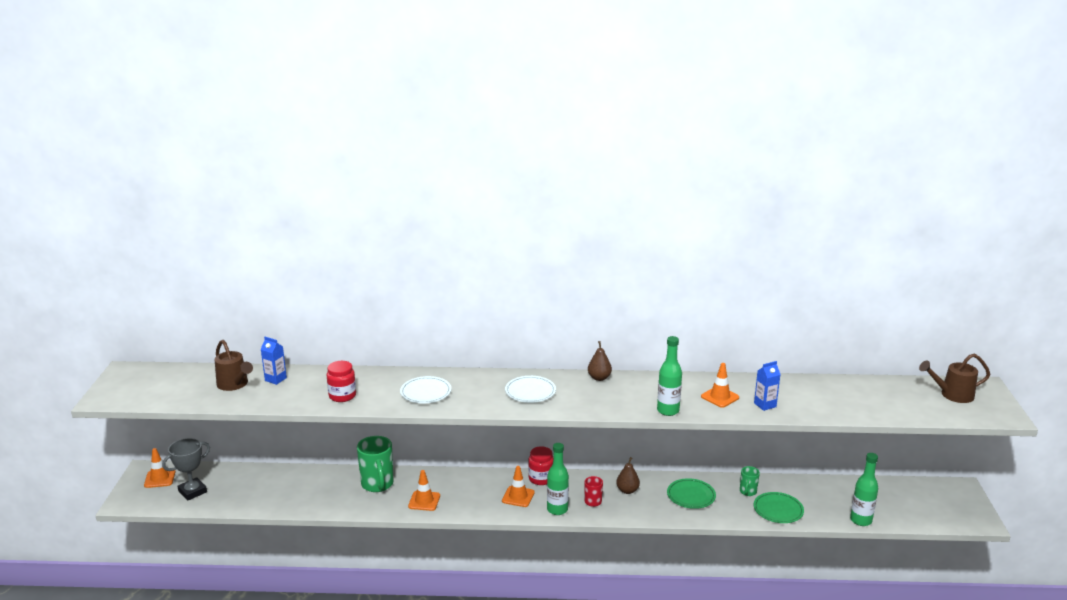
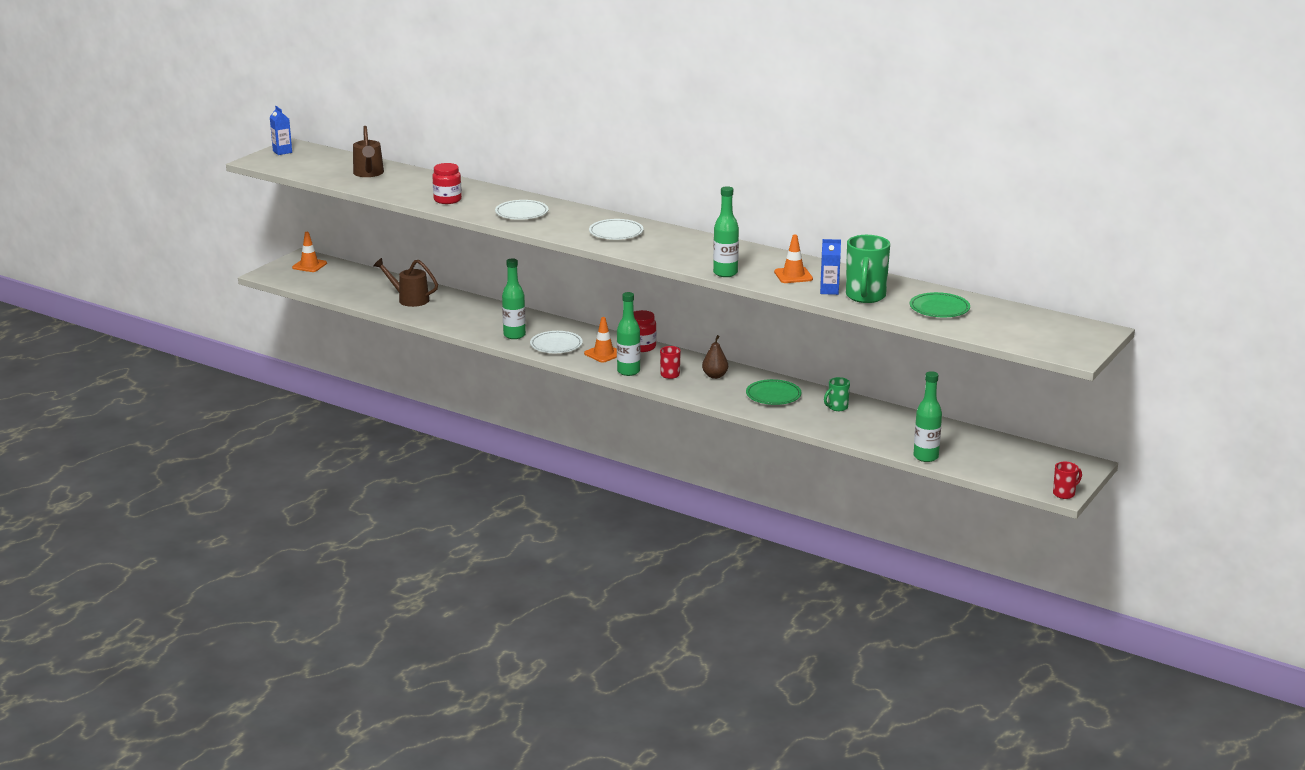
camera: 30 degrees right, 0 degrees up
(192, 492) = (327, 280): grey trophy -> none
(275, 379) = (406, 177): blue carton -> blue carton (282, 152)
(377, 485) = (486, 314): green mug -> green mug (865, 297)
(424, 501) = (514, 335): orange traffic cone -> green bottle
(470, 500) = (556, 345): none -> white plate
(599, 378) = (697, 237): brown pear -> none
(778, 510) = (848, 427): green plate -> green plate (939, 309)
(952, 395) = (1048, 328): brown watering can -> brown watering can (409, 299)
(984, 522) = (1064, 494): none -> red mug

